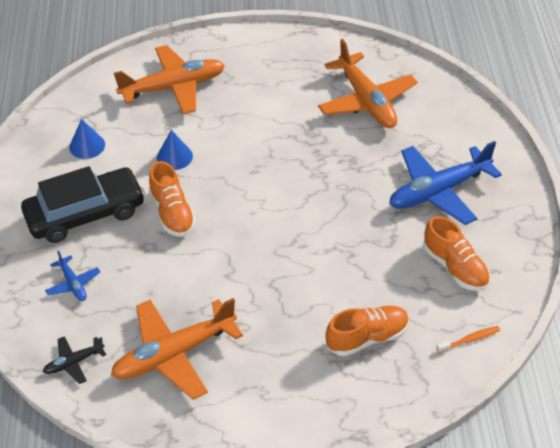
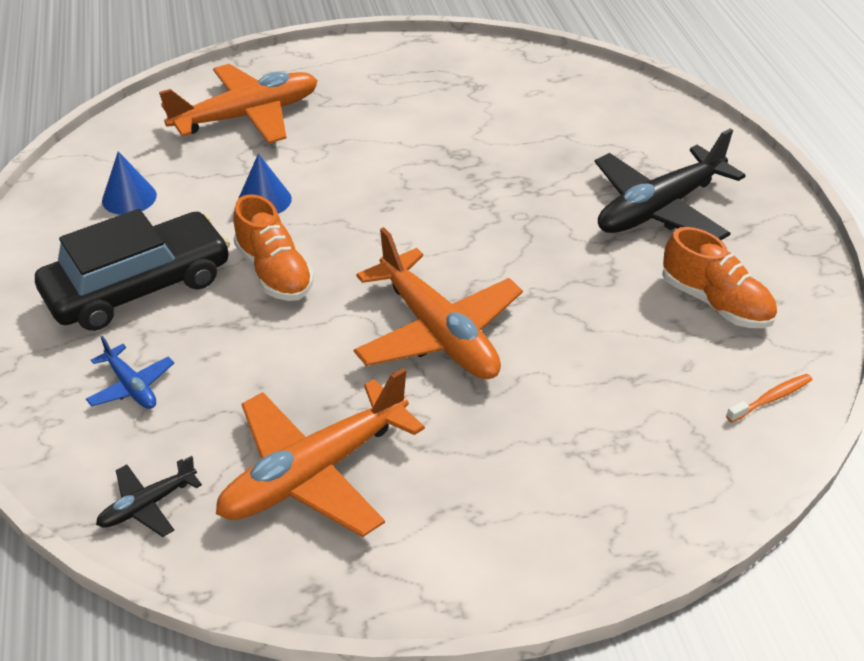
camera: 10 degrees left, 5 degrees down
(366, 101) = (525, 110): orange plane -> orange plane (438, 332)
(367, 338) = (615, 413): orange shoe -> none
(438, 191) = (659, 209): blue plane -> black plane

